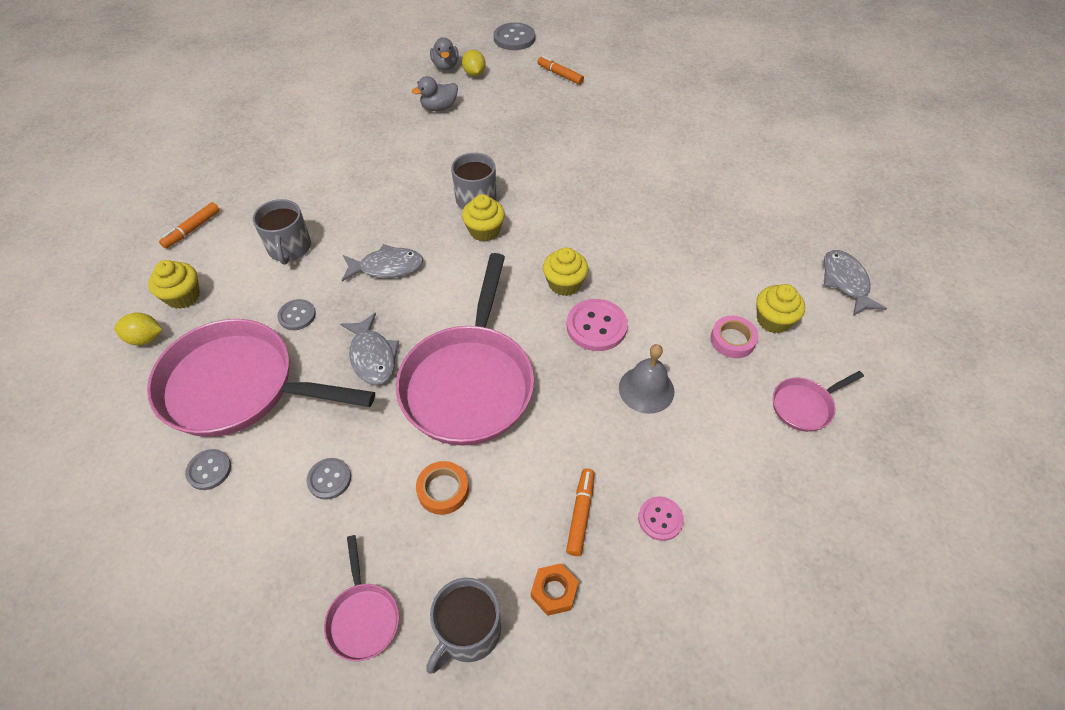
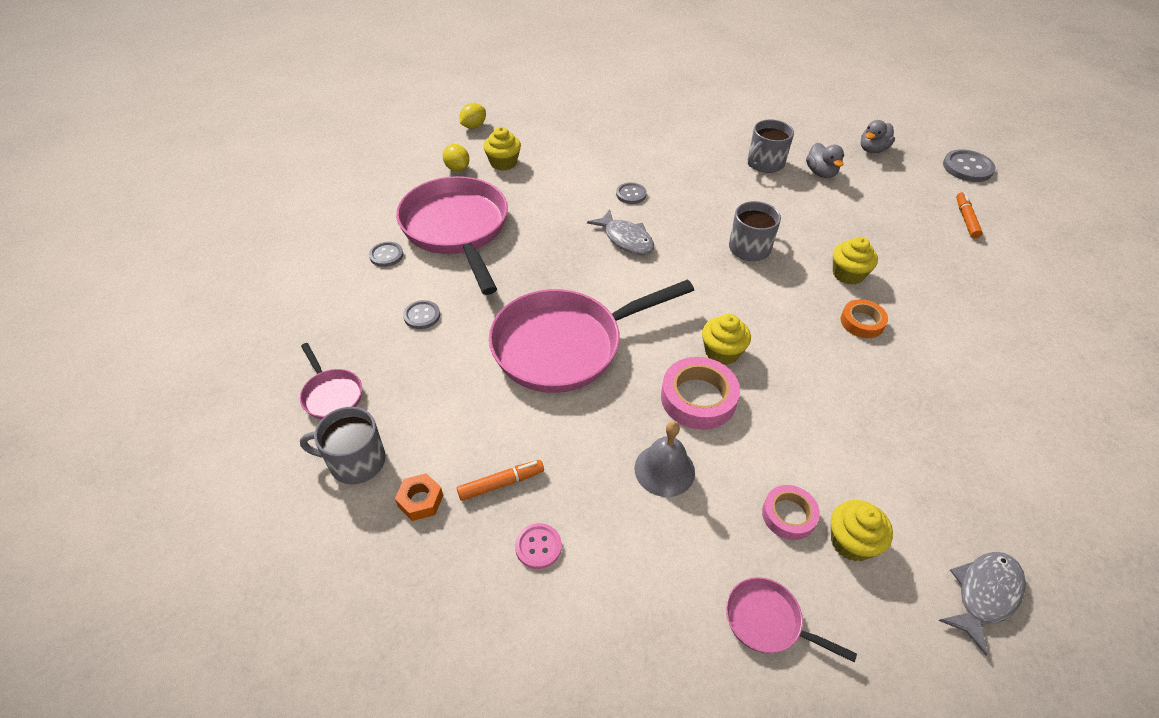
camera: 55 degrees right, 5 degrees down
(192, 229) = (559, 132): orange marker -> none
(289, 248) = (590, 183): grey mug -> grey mug (764, 163)
(297, 316) = (538, 221): grey button -> grey button (631, 194)
(363, 617) = (331, 395): pink pan -> pink pan turned 75 degrees counterclockwise
(372, 356) = (539, 278): grey fish -> none
(439, 107) = (821, 173): grey duck -> grey duck turned 135 degrees counterclockwise
(443, 490) = (458, 383): orange tape -> orange tape (862, 322)
(474, 74) = (888, 169): yellow lemon -> yellow lemon (473, 126)
(484, 231) = (722, 272): yellow cupcake -> yellow cupcake (848, 274)
(596, 326) = (698, 398): pink button -> pink tape

